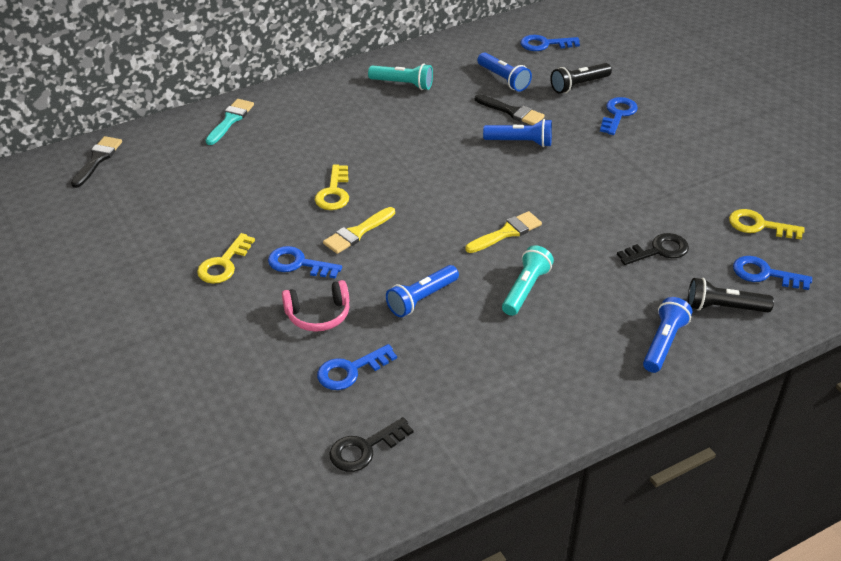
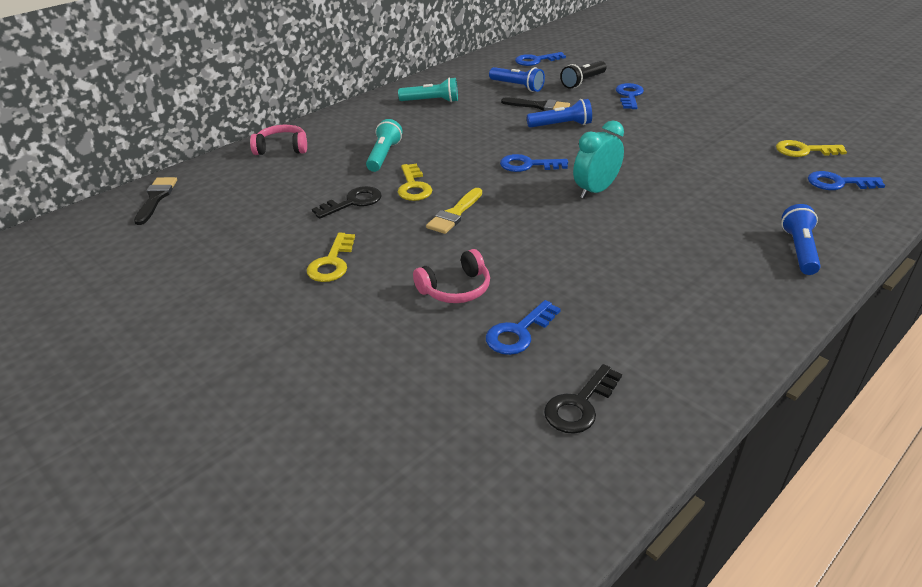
camera: 15 degrees left, 5 degrees down
(230, 120) = (282, 148): turquoise brush -> pink headphones
(298, 264) = (410, 249): blue key -> blue key (528, 165)
(422, 299) = (551, 256): blue flashlight -> none
(506, 232) = (595, 190): yellow brush -> turquoise clock
(525, 289) = (643, 231): turquoise flashlight -> turquoise flashlight (383, 155)
(658, 250) = (737, 181): black key -> black key (353, 202)
(724, 307) = (827, 213): black flashlight -> none

